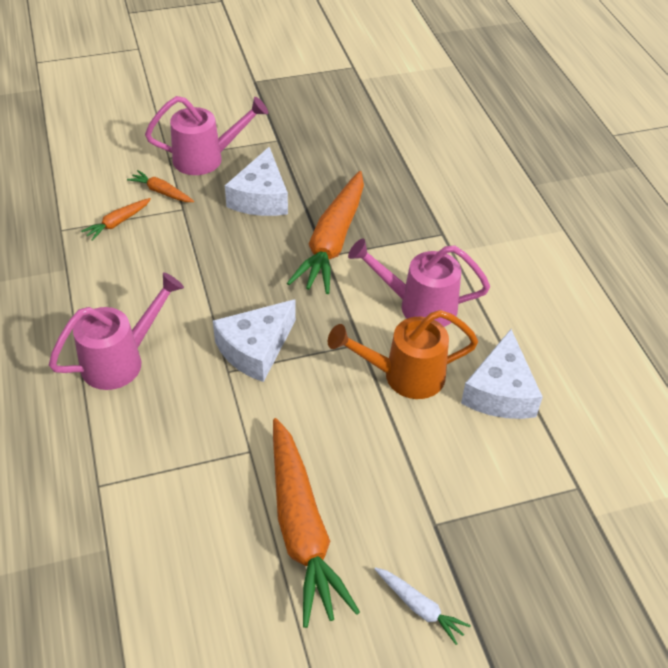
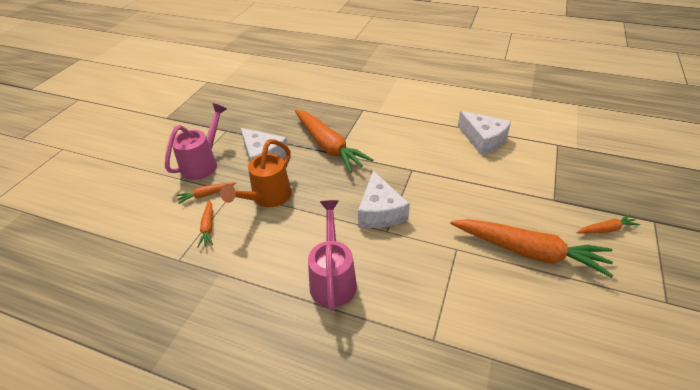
camera: 50 degrees left, 5 degrees down
(404, 376) = (448, 165): orange watering can -> orange watering can (267, 198)
(418, 306) = (404, 139): pink watering can -> none
(419, 607) = (606, 229): white carrot -> orange carrot

